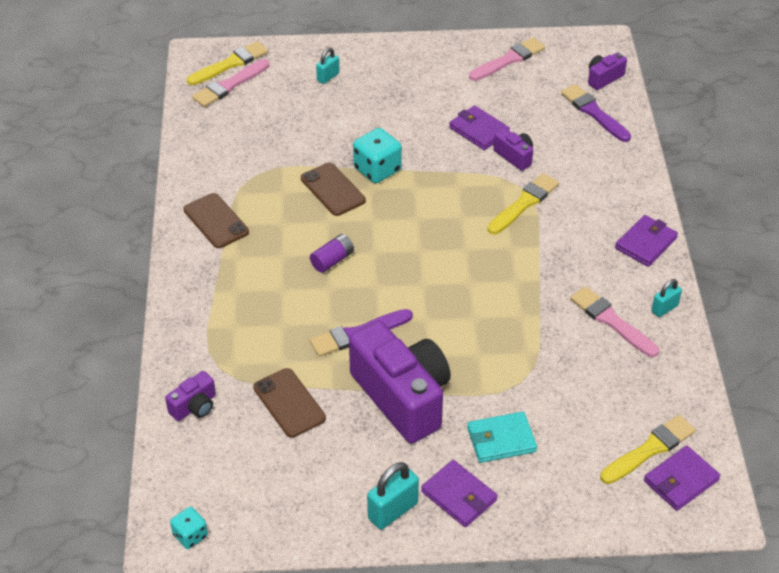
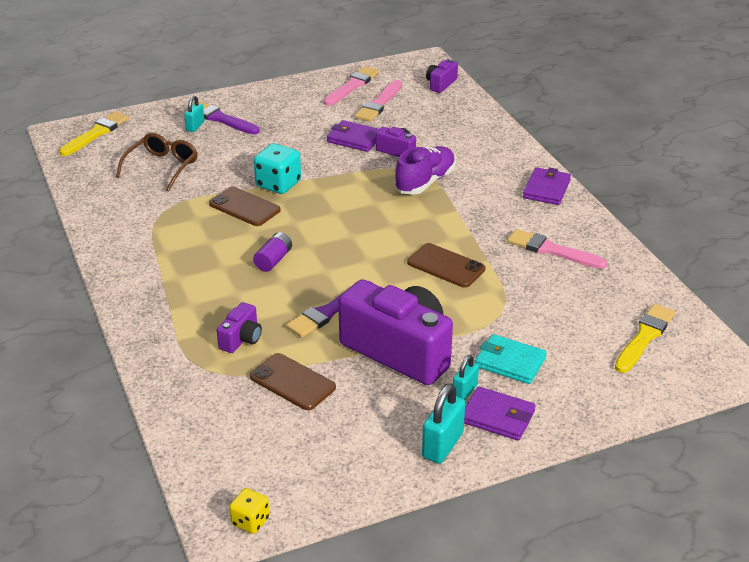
camera: 20 degrees left, 10 degrees down
(190, 535) = (250, 521): turquoise dice -> yellow dice
(194, 406) = (198, 408): purple camera -> purple camera (241, 339)
(216, 221) = (142, 254): brown phone -> brown phone (446, 266)
(229, 85) = (103, 149): pink brush -> pink brush (379, 104)
(275, 121) = (162, 167): none -> brown glasses
(501, 440) = (510, 362): turquoise wallet -> turquoise wallet turned 60 degrees clockwise
(524, 203) = (425, 182): yellow brush -> purple shoe
(593, 112) = (446, 108): purple brush -> purple brush (221, 119)
(664, 308) = (591, 231): turquoise padlock -> turquoise padlock (464, 391)
(681, 480) = (685, 354): purple wallet -> none

